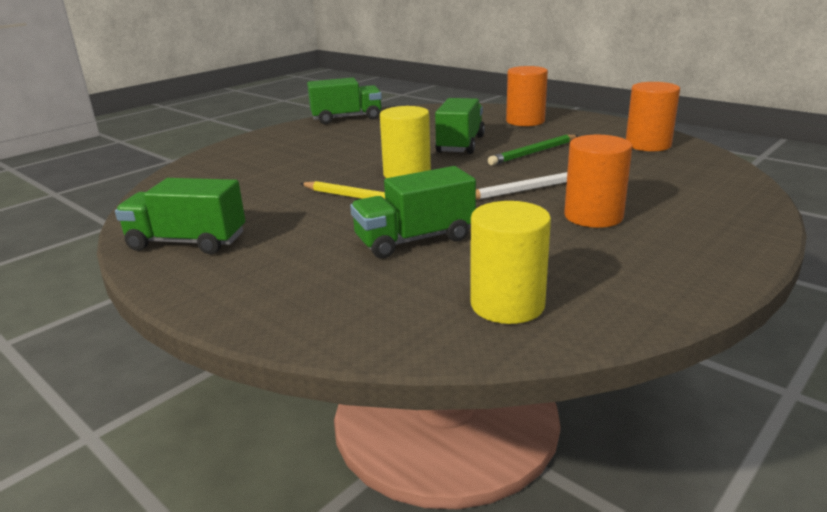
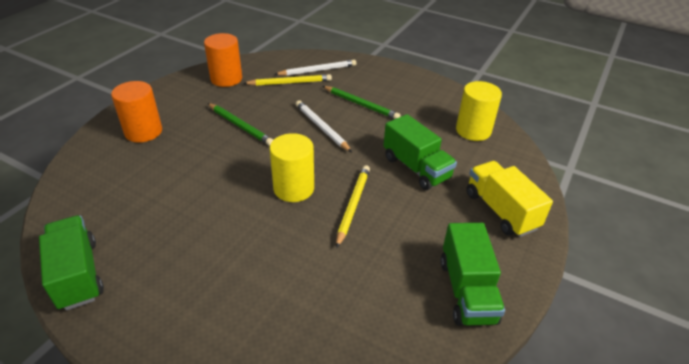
camera: 105 degrees left, 15 degrees up
(286, 288) = (501, 210): none -> yellow truck
(460, 145) = (213, 165): green truck -> none
(593, 216) = (361, 104): orange cylinder -> green pencil
(650, 175) = (290, 83): none -> yellow pencil
(699, 192) = (317, 70): none -> white pencil

